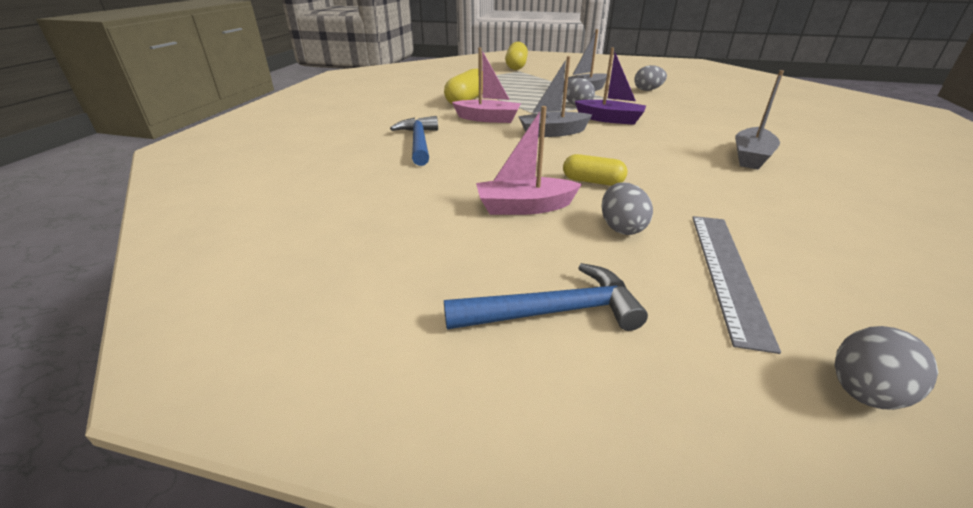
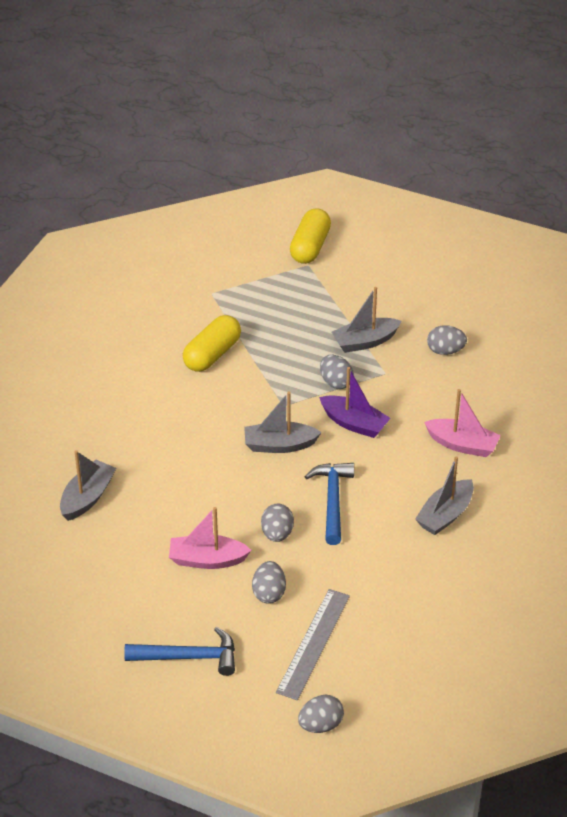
camera: 10 degrees right, 10 degrees up
(365, 174) = (87, 497): none -> grey boat
(419, 143) = (141, 448): blue hammer -> blue hammer (332, 501)
(488, 119) = (223, 406): pink boat -> pink boat (462, 445)
(592, 181) = (277, 534): yellow capsule -> grey egg

